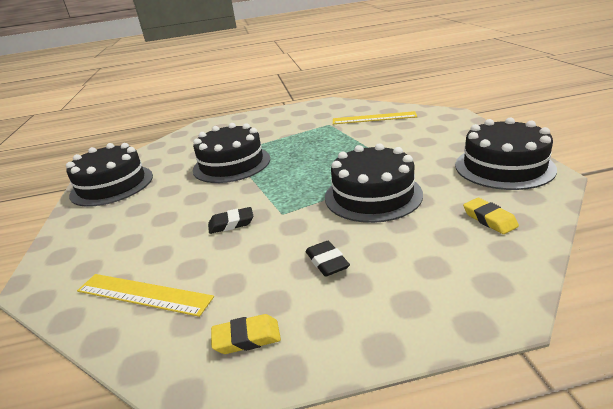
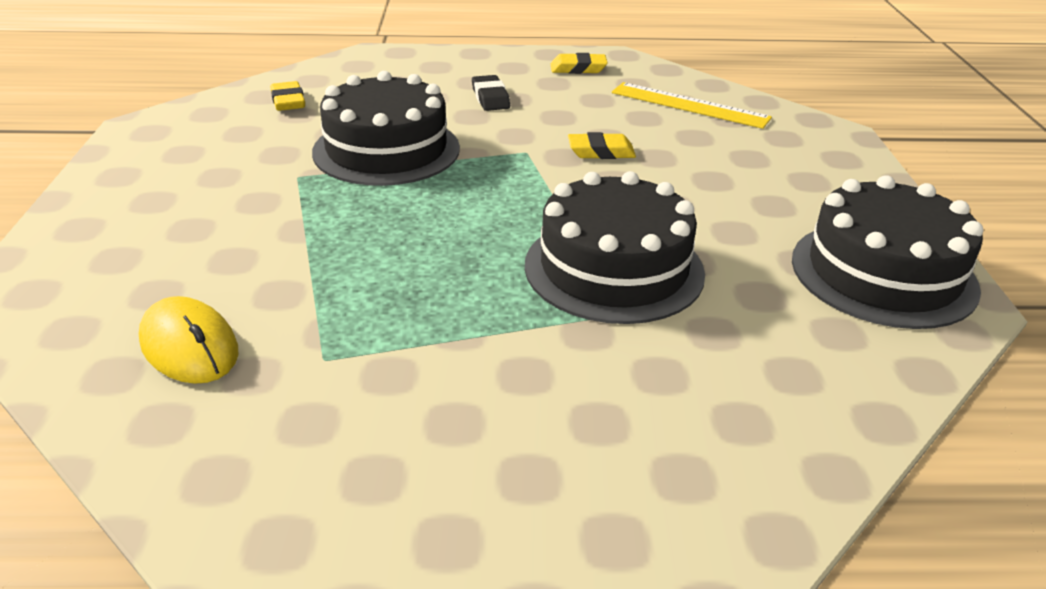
camera: 175 degrees left, 5 degrees up
(231, 224) = (601, 152): black eraser -> yellow eraser
(374, 118) = (189, 346): yellow ruler -> yellow mouse
(503, 167) = (164, 151): black cake -> none

